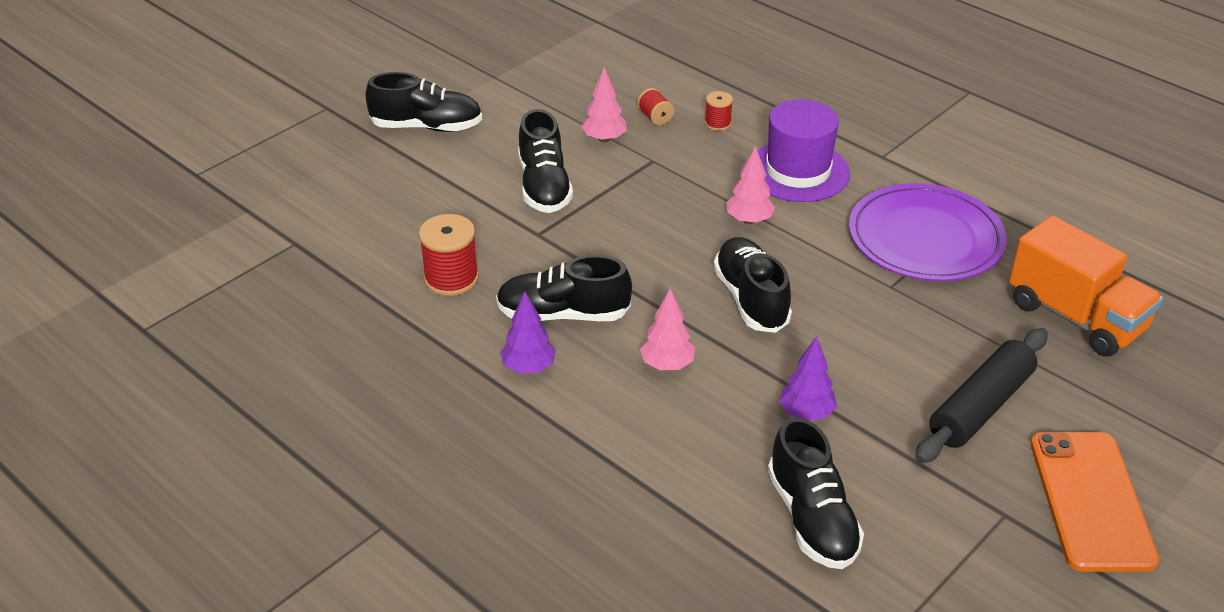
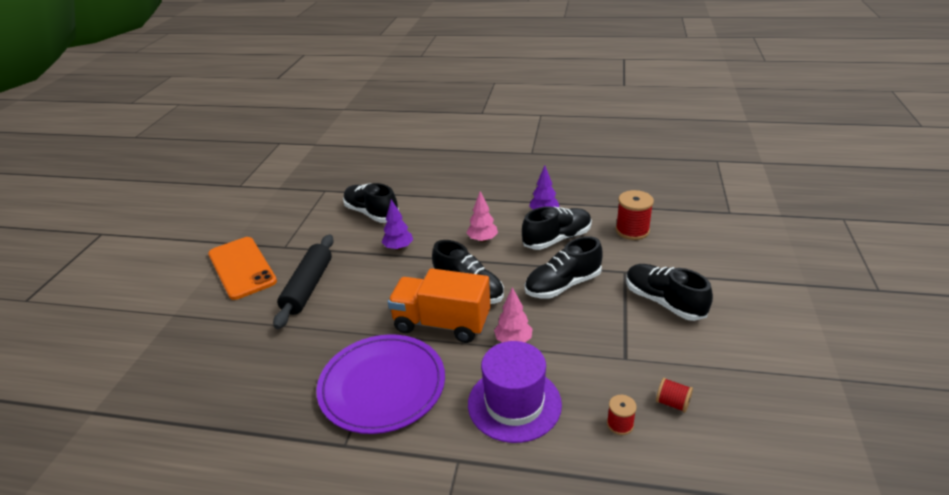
camera: 150 degrees right, 5 degrees down
(427, 127) = (798, 308): black shoe -> black shoe (562, 285)
(604, 139) = (679, 360): pink tree -> none
(1075, 317) = (256, 369): orange truck -> orange truck (442, 323)

